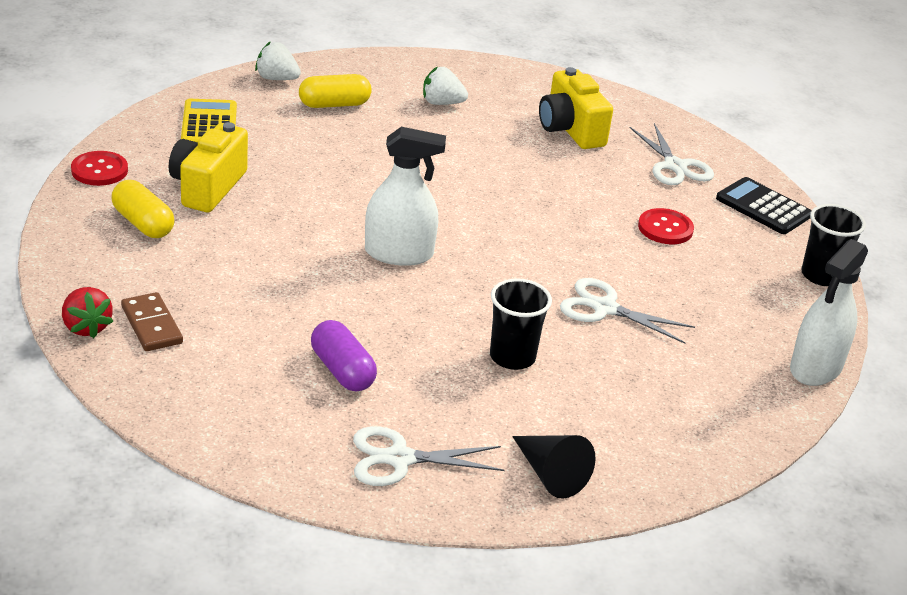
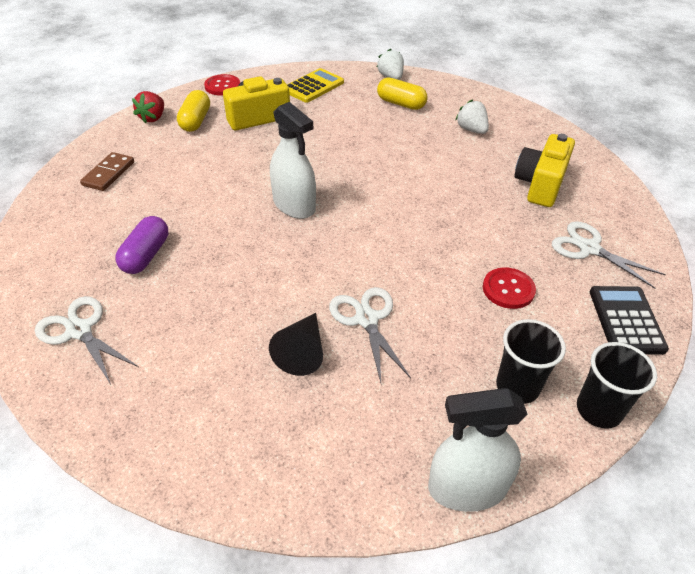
camera: 50 degrees right, 10 degrees up
(86, 327) = (82, 158): red strawberry -> red strawberry (153, 118)
(512, 357) = (250, 312): black cup -> black cup (517, 386)
(550, 474) = (136, 411): black cone -> black cone (302, 351)
(674, 166) = (589, 248): white scissors -> white scissors turned 105 degrees clockwise

